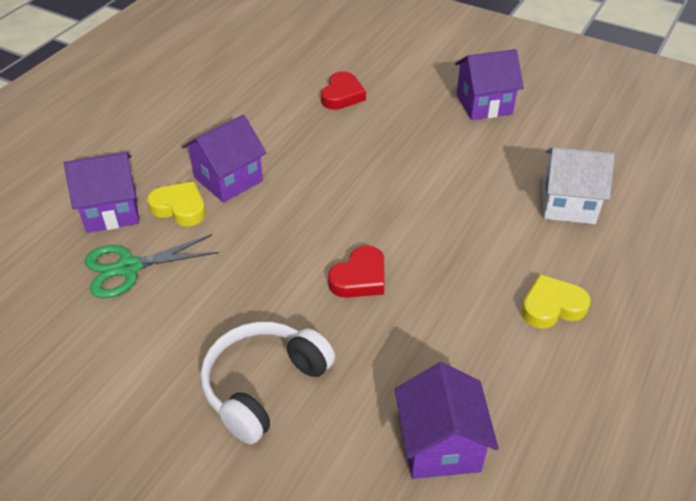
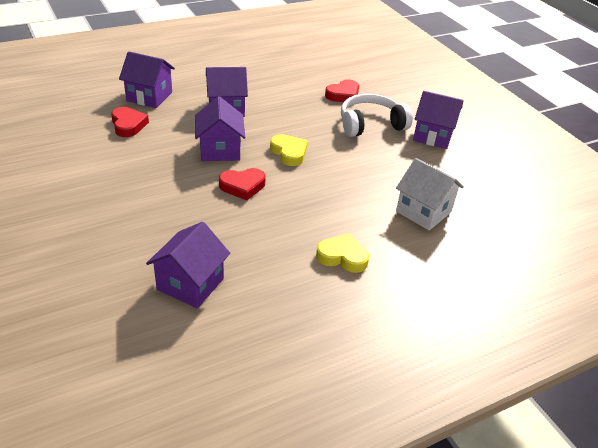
camera: 30 degrees right, 5 degrees down
(128, 268) = (128, 125): green scissors -> red heart
(180, 208) = (185, 110): yellow heart -> yellow heart (289, 153)
(263, 386) = (132, 208): white headphones -> white headphones (370, 124)
(282, 242) = (220, 150): none -> purple house

